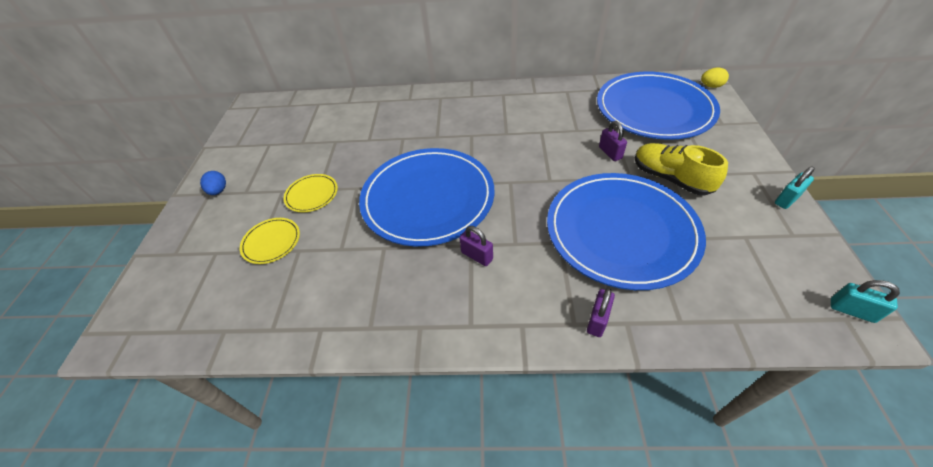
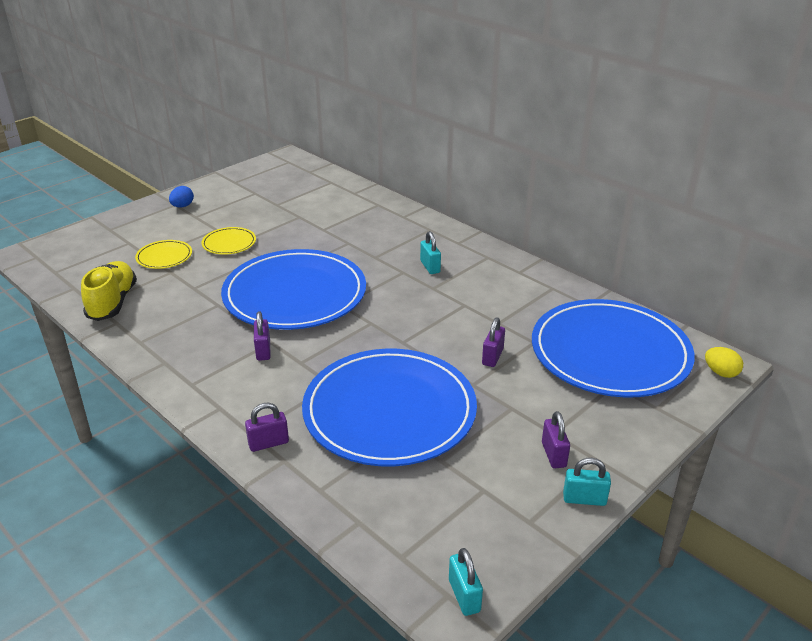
camera: 40 degrees right, 15 degrees down
(481, 121) = (430, 267): none -> turquoise padlock
(670, 178) = (507, 409): yellow shoe -> yellow shoe (113, 302)
(733, 186) = (553, 455): none -> purple padlock

